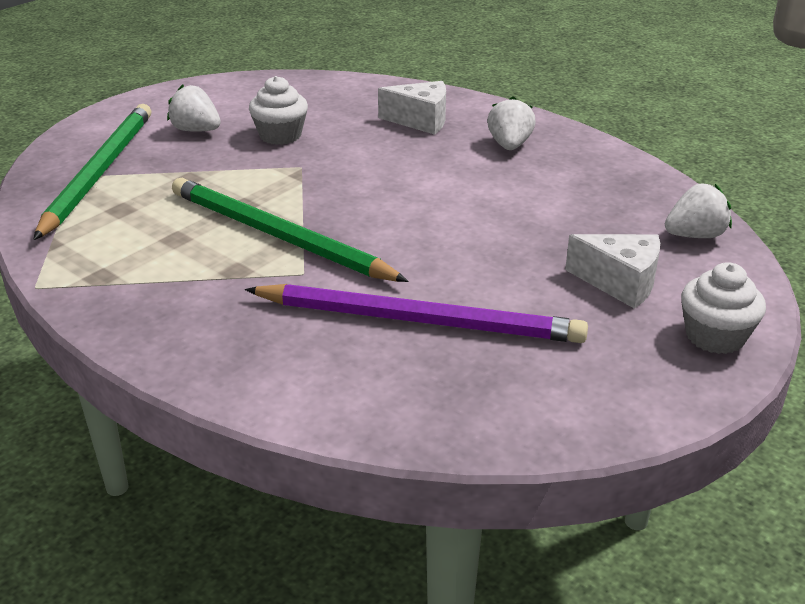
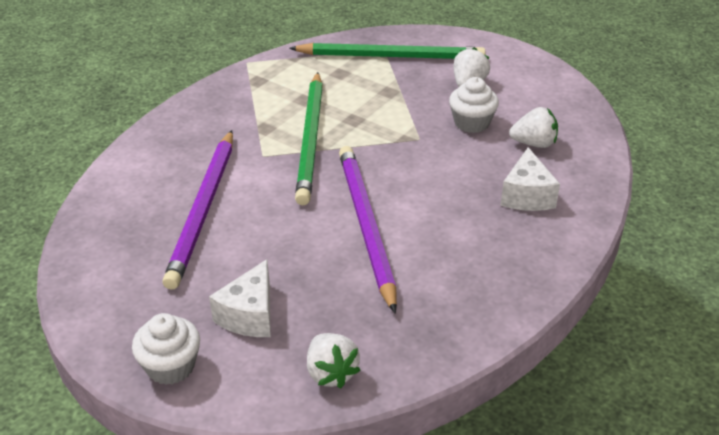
camera: 85 degrees right, 5 degrees up
(278, 236) = (311, 140): green pencil -> green pencil turned 150 degrees clockwise
(462, 207) = (366, 226): none -> purple pencil
(509, 145) = (490, 253): white strawberry -> white strawberry (534, 143)

